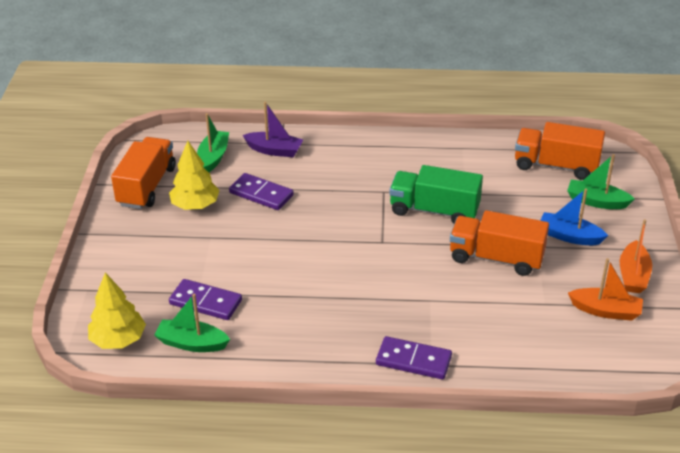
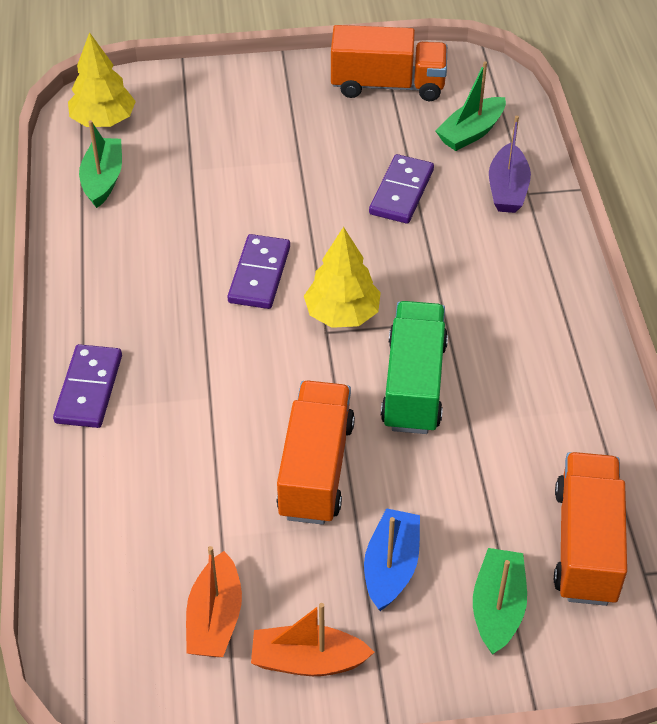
camera: 80 degrees right, 10 degrees up
(195, 205) = (360, 135): yellow tree -> yellow tree (342, 314)
(205, 302) = (175, 178): purple domino -> purple domino (259, 274)
(213, 157) = (471, 132): green boat -> green boat turned 135 degrees clockwise

